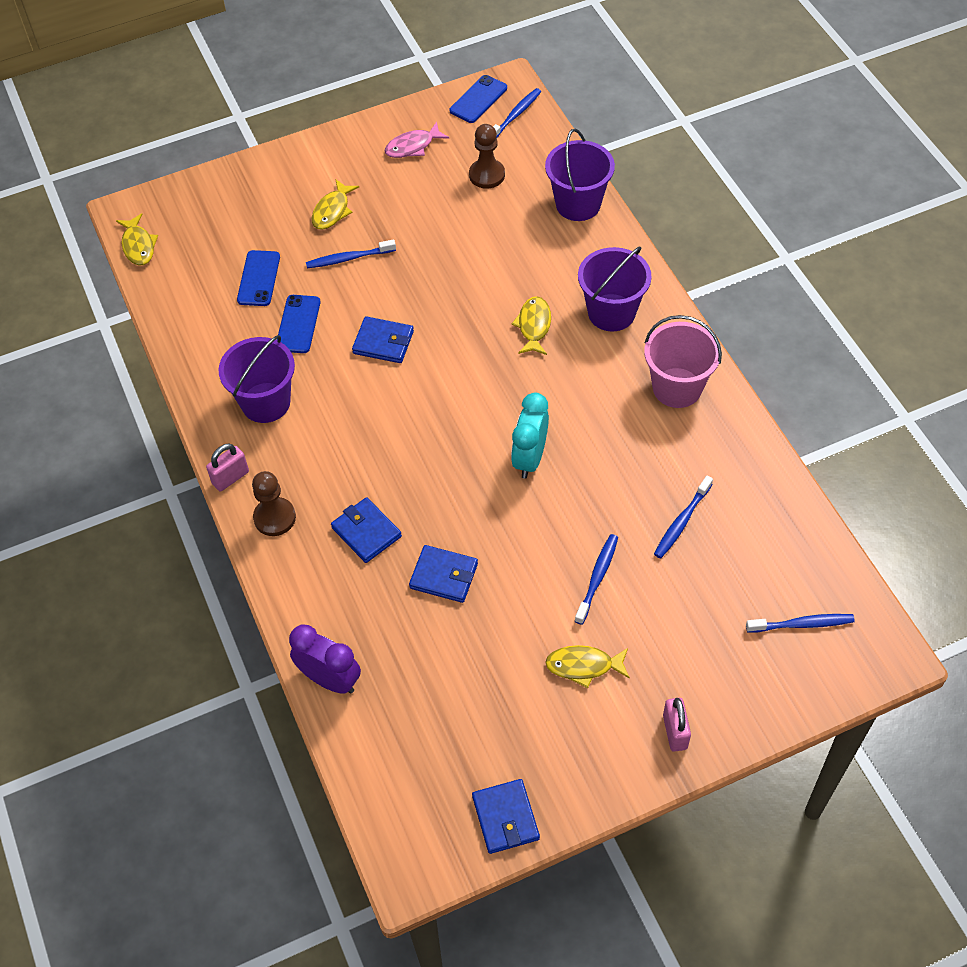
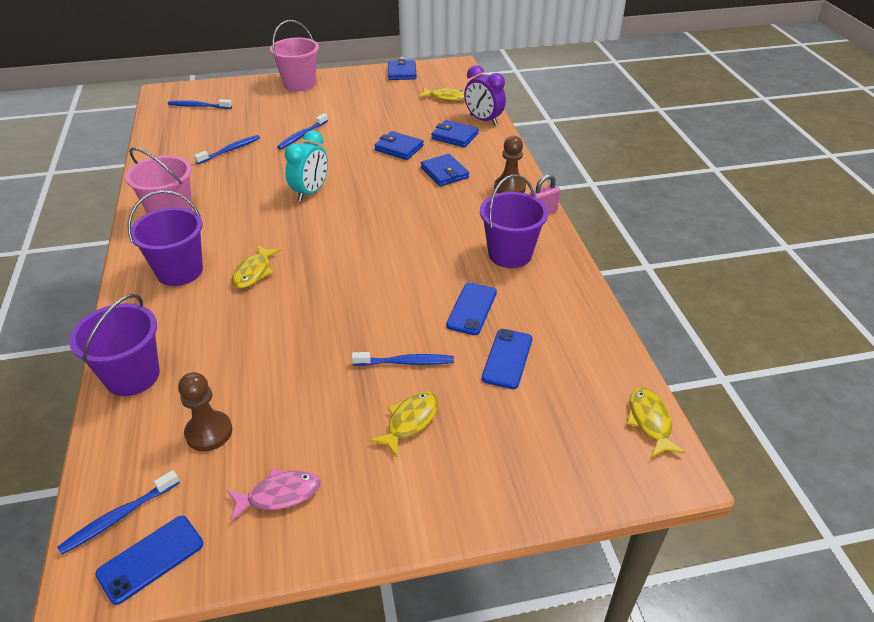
camera: 170 degrees left, 15 degrees down
(383, 342) = (394, 281): blue wallet -> blue wallet (454, 136)
(583, 666) = (333, 108): yellow fish -> yellow fish (446, 97)
(675, 732) = (299, 84): pink padlock -> pink bucket

